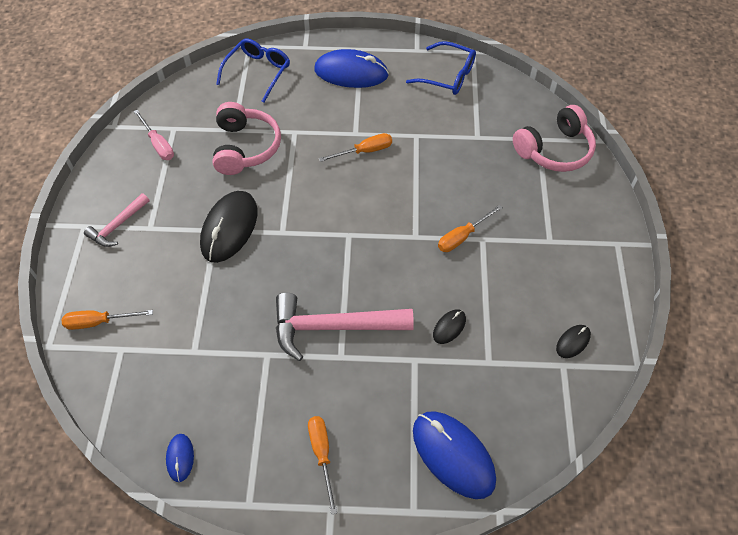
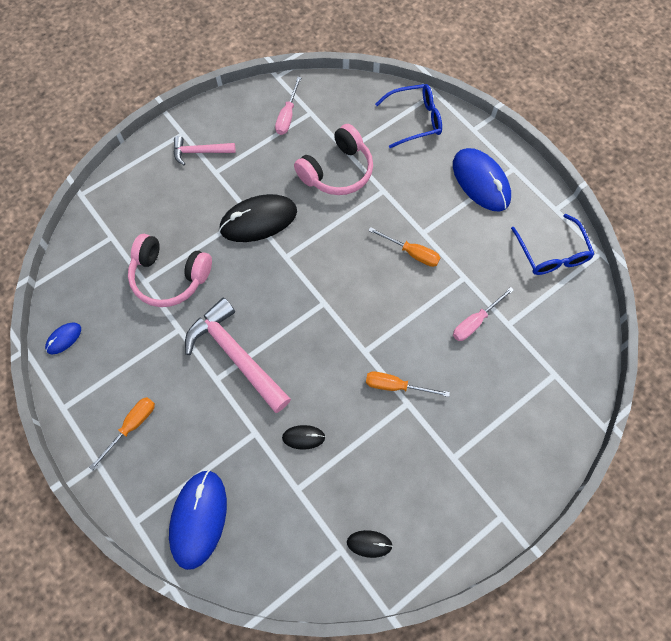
camera: 50 degrees right, 10 degrees up
(99, 322) = (120, 207): orange screwdriver -> none
(457, 153) = (475, 321): none -> pink screwdriver
(554, 150) = (555, 396): pink headphones -> pink headphones (170, 277)

